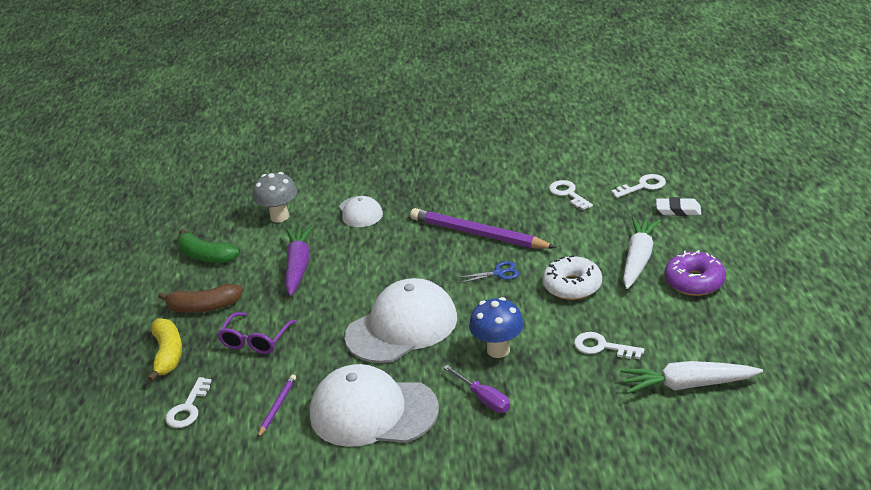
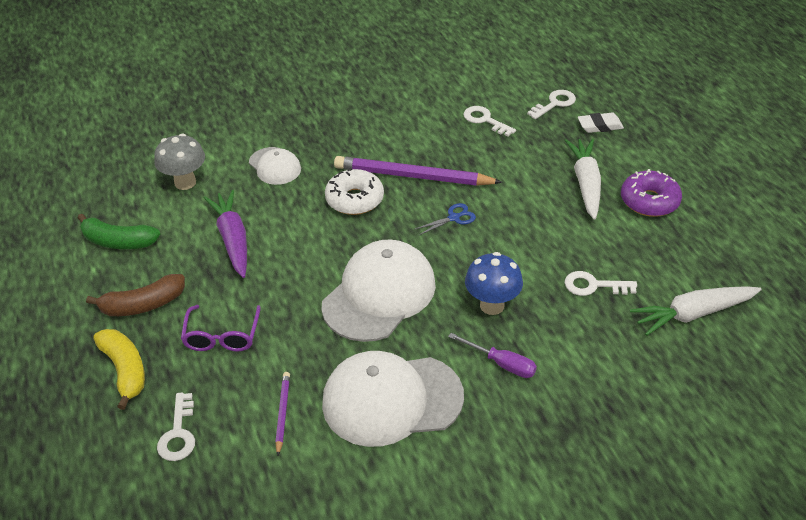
camera: 20 degrees left, 10 degrees up
(572, 286) = (534, 222): white donut -> white donut (354, 199)

